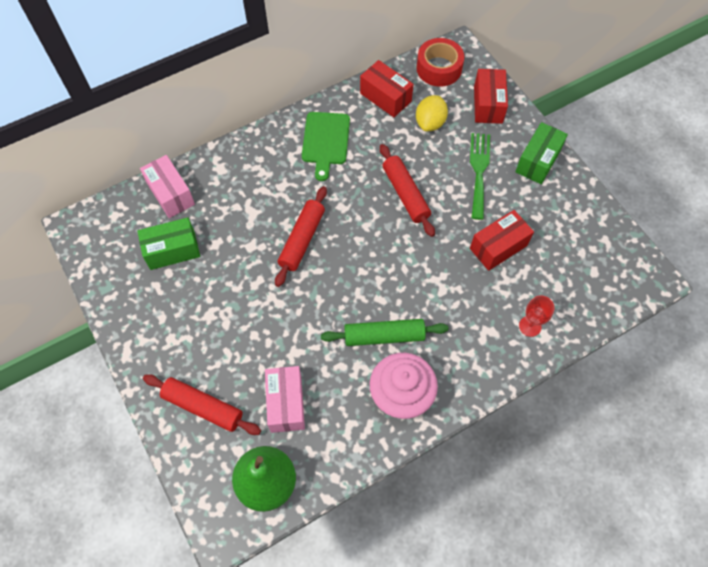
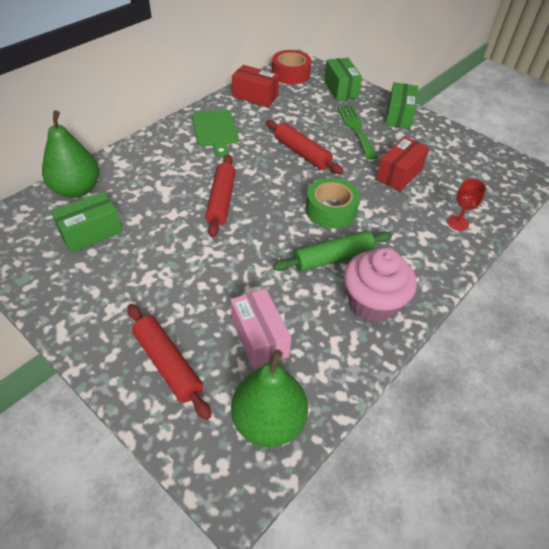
camera: 20 degrees left, 15 degrees down
(171, 194) = (77, 190): pink box -> green pear
(203, 407) = (167, 364): red rolling pin -> red rolling pin turned 45 degrees clockwise
(405, 278) = (331, 210): none -> green tape
(430, 123) = (300, 106): yellow lemon -> none
(488, 104) = (340, 89): red box -> green box

